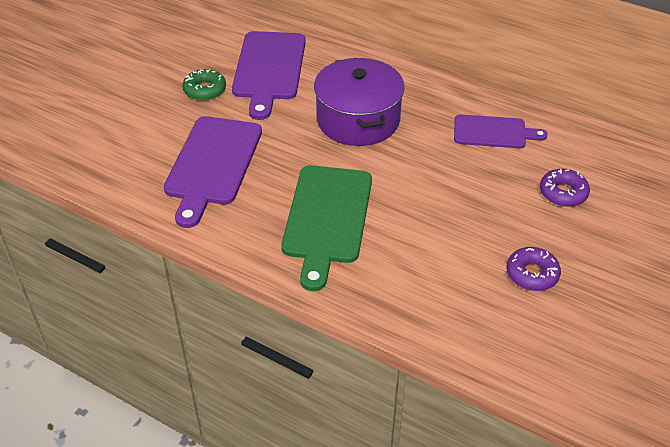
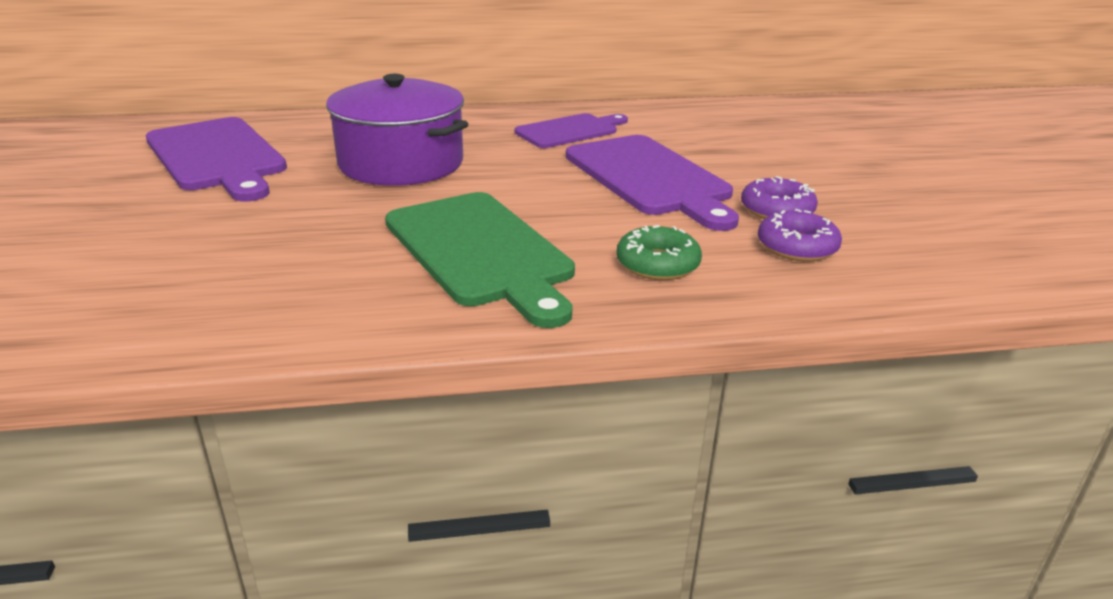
camera: 40 degrees left, 15 degrees down
(205, 90) = (131, 198): green donut -> green donut (657, 264)
(213, 164) = (232, 260): purple cutting board -> purple cutting board (650, 178)
(563, 193) = (704, 148): purple donut -> purple donut (797, 247)

